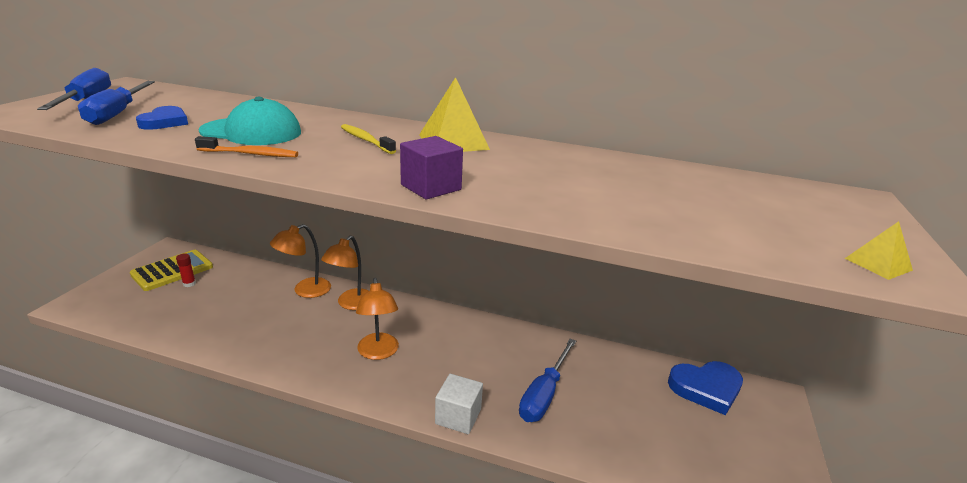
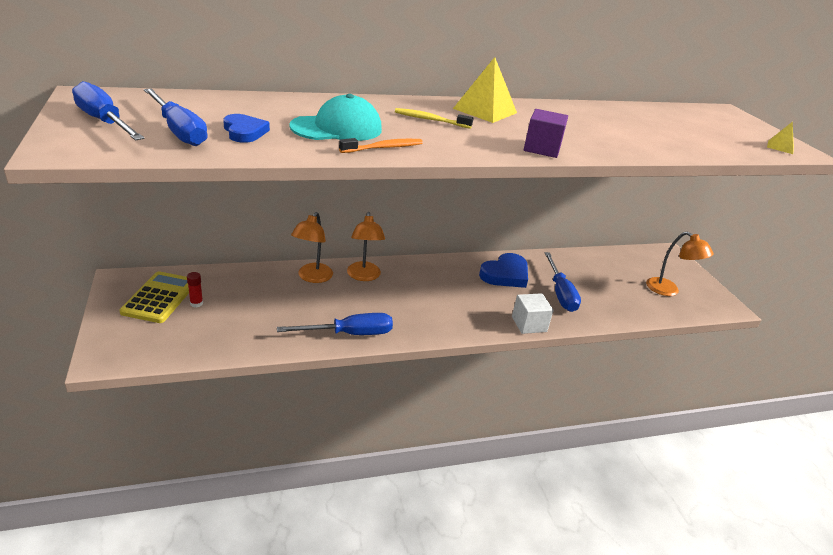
camera: 35 degrees left, 5 degrees up
(264, 354) = (350, 334): none -> blue screwdriver
(378, 353) = (430, 304): orange lamp -> orange lamp (668, 290)
(706, 388) = (634, 259): blue heart -> blue heart (505, 274)

